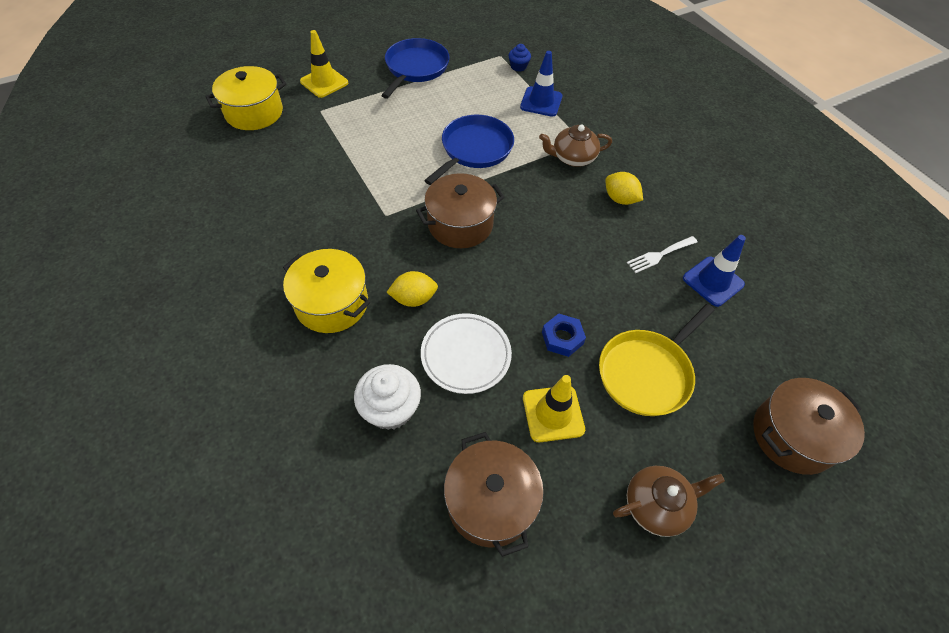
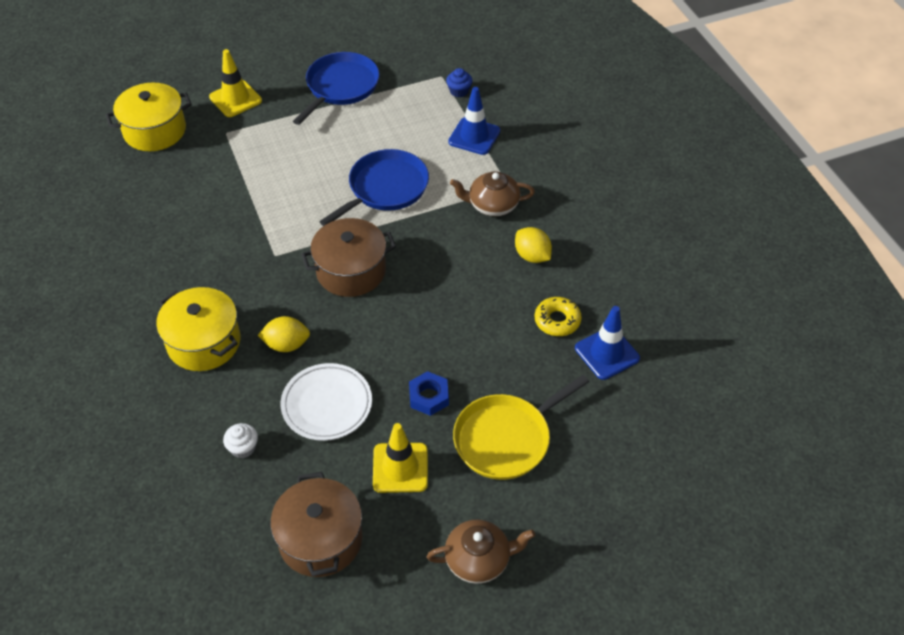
camera: 10 degrees right, 5 degrees down
(390, 409) = (243, 448): white cupcake -> white cupcake, size x0.55
(659, 255) = (557, 320): white fork -> yellow donut
(792, 435) = (637, 512): brown pot -> none

